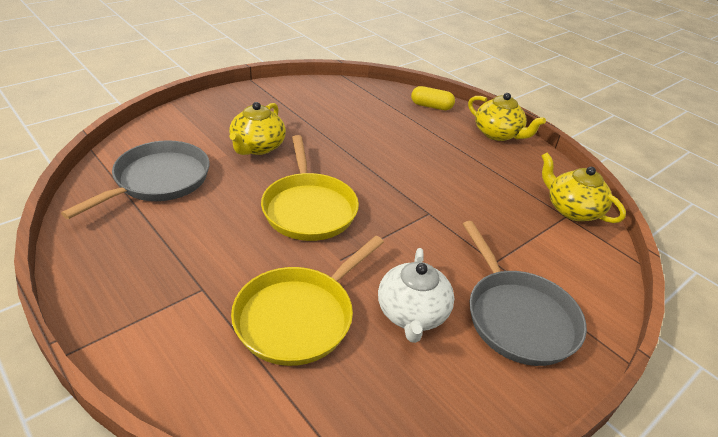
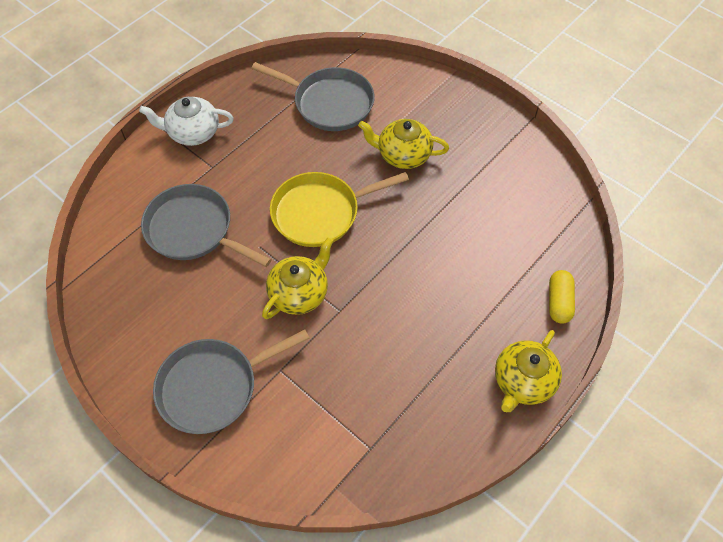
camera: 85 degrees right, 20 degrees up
(299, 317) = (193, 230): yellow pan -> grey pan
(412, 314) = (206, 304): white teapot -> white teapot (193, 132)
(572, 209) = (385, 457): yellow teapot -> yellow teapot (299, 293)

